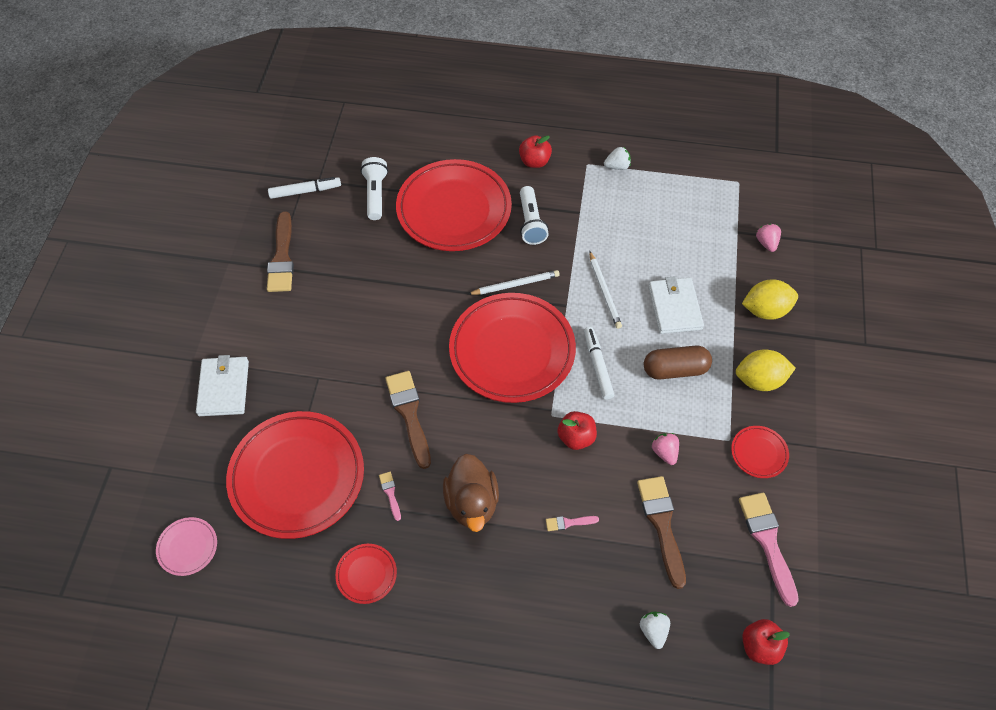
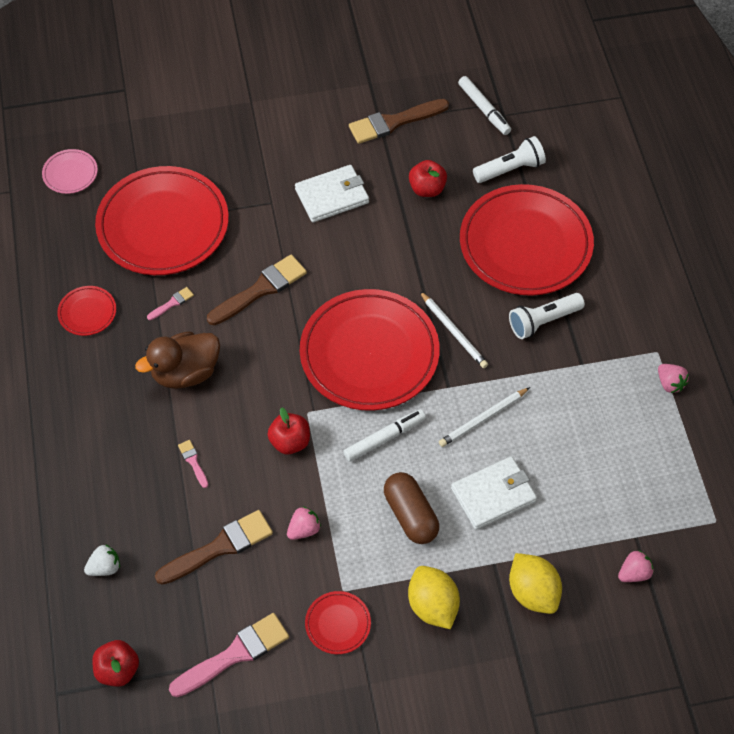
camera: 70 degrees right, 0 degrees up
(224, 388) = (231, 136): white wallet -> white wallet (332, 196)
(534, 161) = (632, 298): red apple -> red apple (427, 189)
(617, 166) = (670, 383): white strawberry -> pink strawberry

